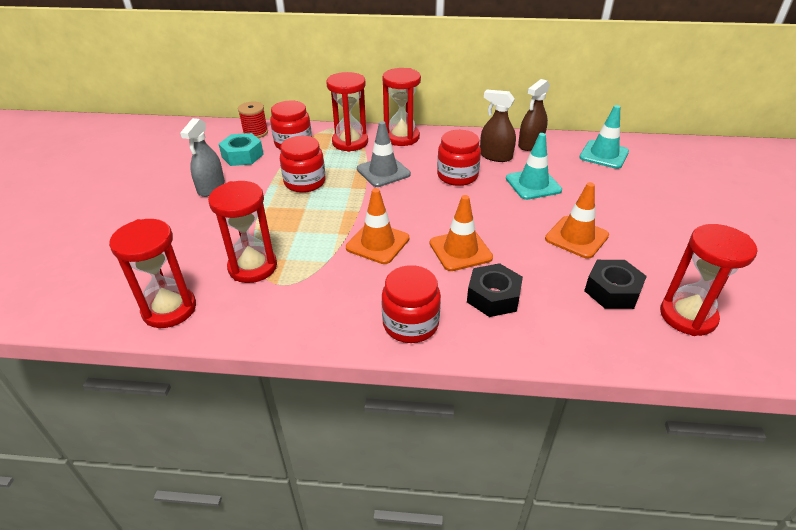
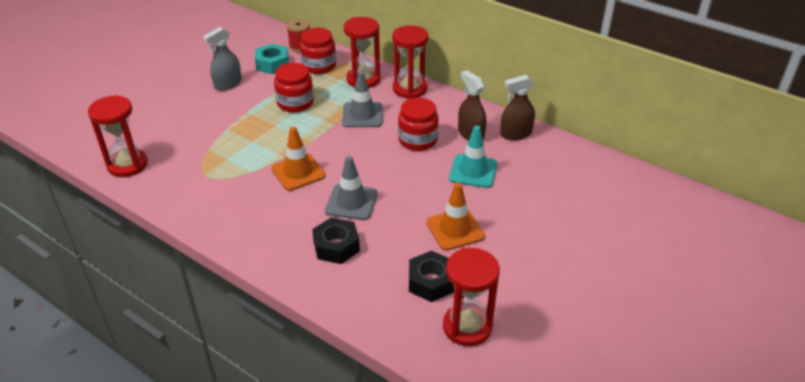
camera: 30 degrees right, 0 degrees up
(252, 267) = (200, 156): red hourglass -> none
(410, 324) = (260, 239): red jar -> none
(460, 250) = (351, 202): orange traffic cone -> grey traffic cone
(604, 154) = (573, 168): turquoise traffic cone -> none

